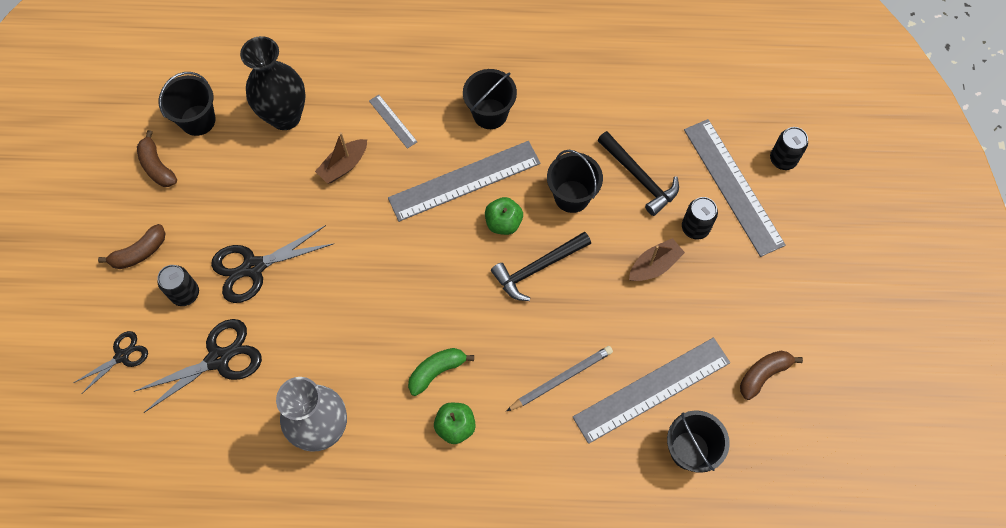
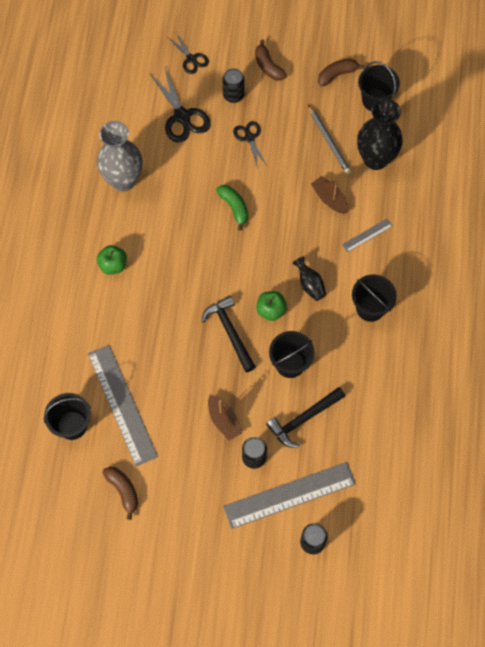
camera: 95 degrees right, 0 degrees up
(253, 267) = (249, 137): black scissors -> black scissors, size x0.60
(436, 371) = (155, 255): green banana -> green banana (234, 207)
(464, 181) = (310, 284): grey ruler -> black vase
(561, 378) = (139, 340): grey pencil -> grey pencil (329, 141)

